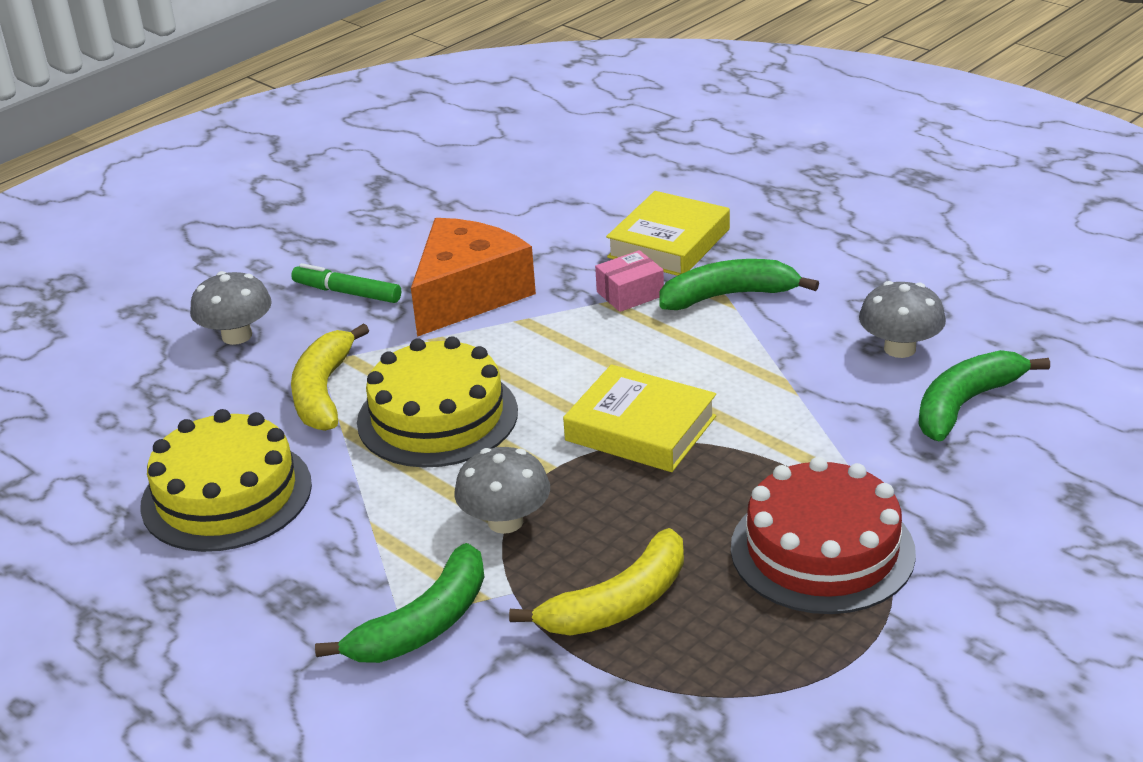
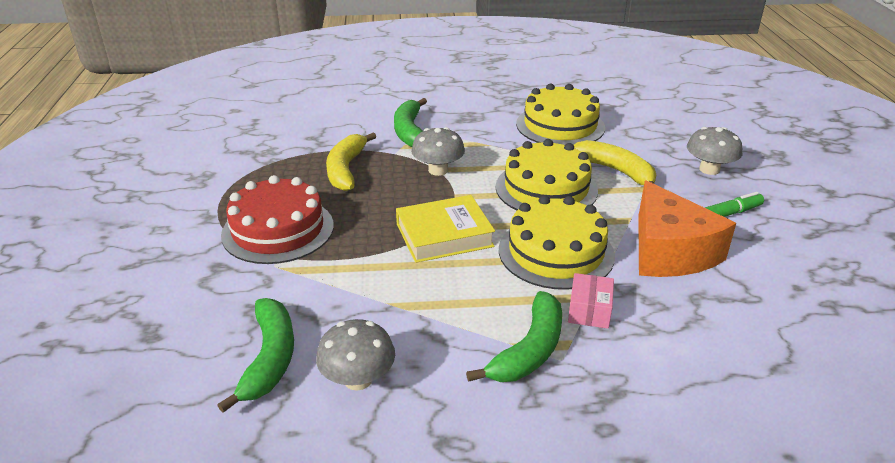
camera: 130 degrees right, 0 degrees up
(564, 349) = (556, 252): none -> yellow cake
(669, 243) = (643, 372): yellow book -> none

